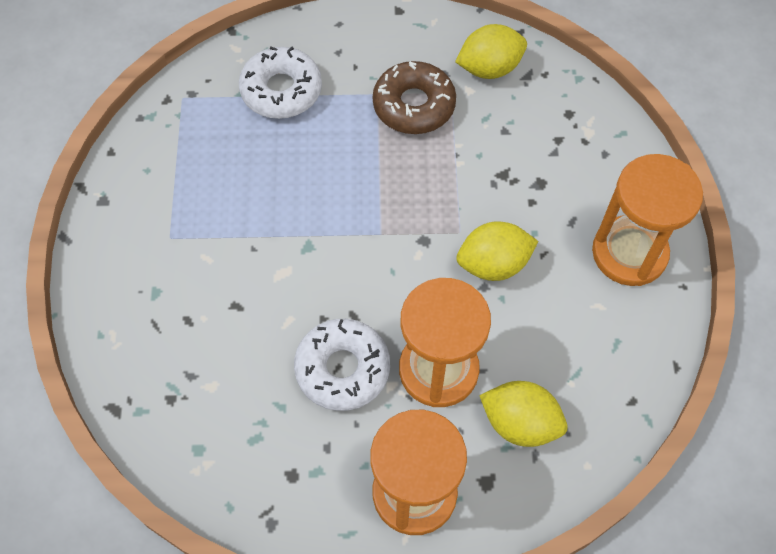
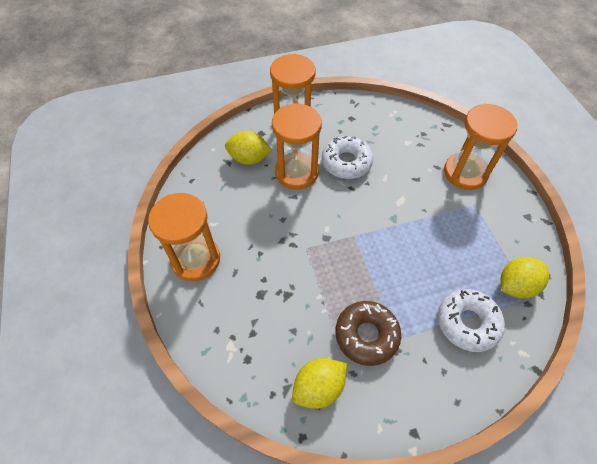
camera: 165 degrees right, 5 degrees down
(148, 296) = (465, 173): none -> orange hourglass
(493, 264) = (280, 233): yellow lemon -> yellow lemon (515, 285)

